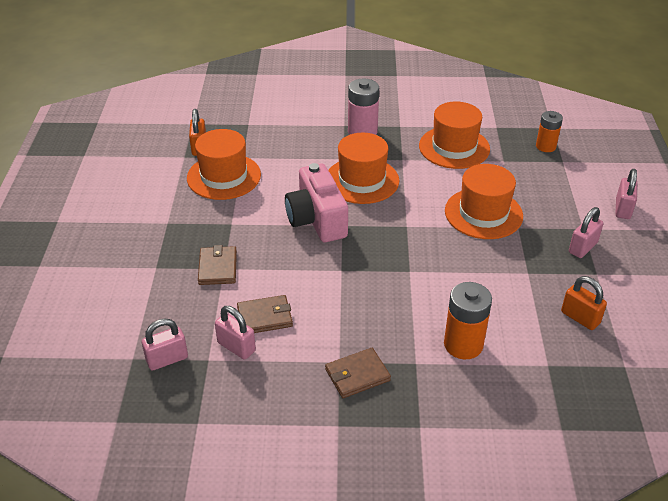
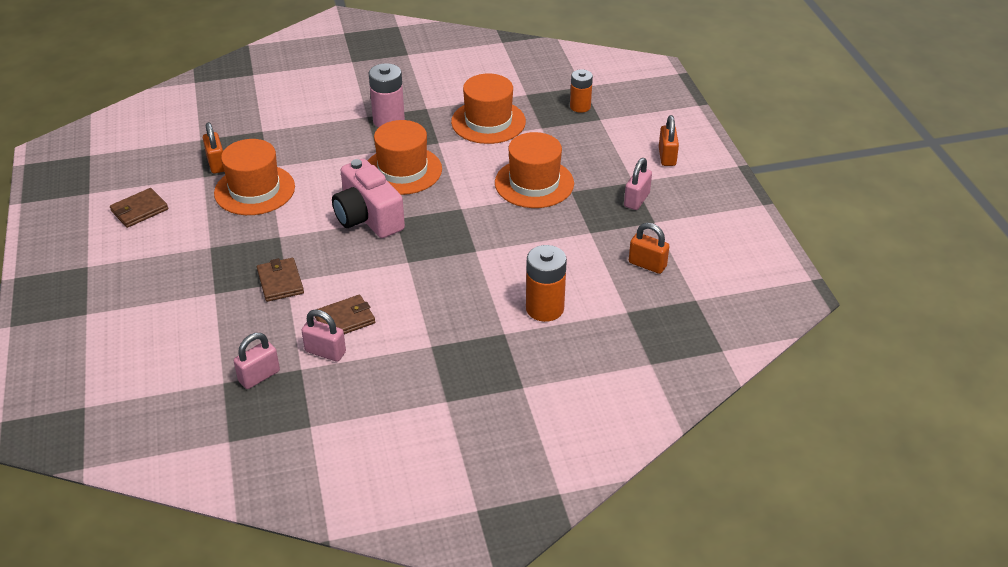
camera: 15 degrees left, 0 degrees up
(357, 375) = (452, 354): brown wallet -> brown wallet (139, 210)
(622, 209) = (667, 157): pink padlock -> orange padlock

